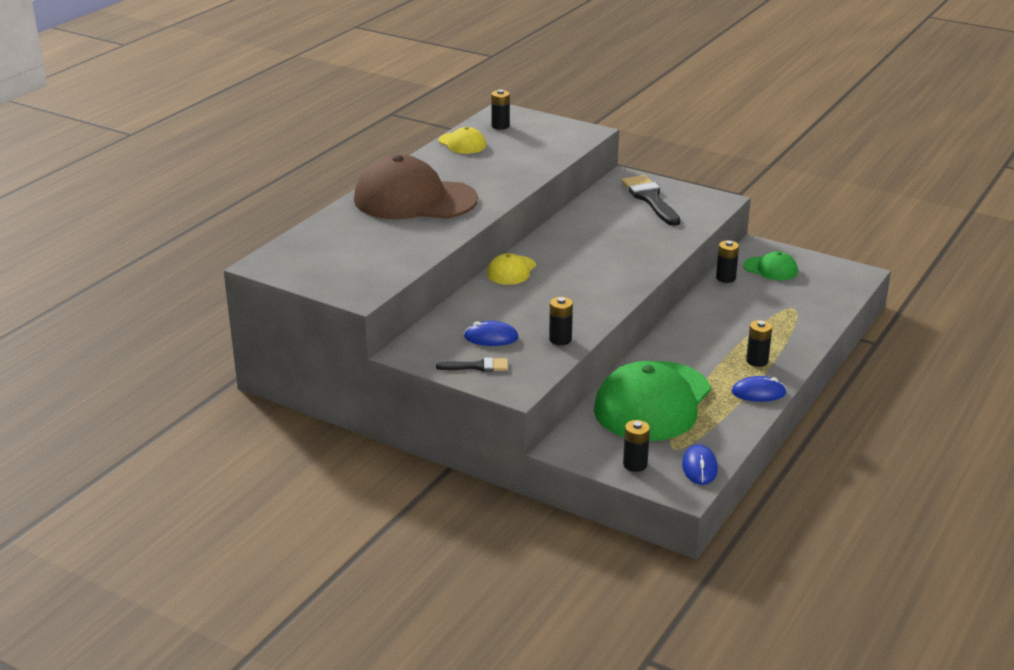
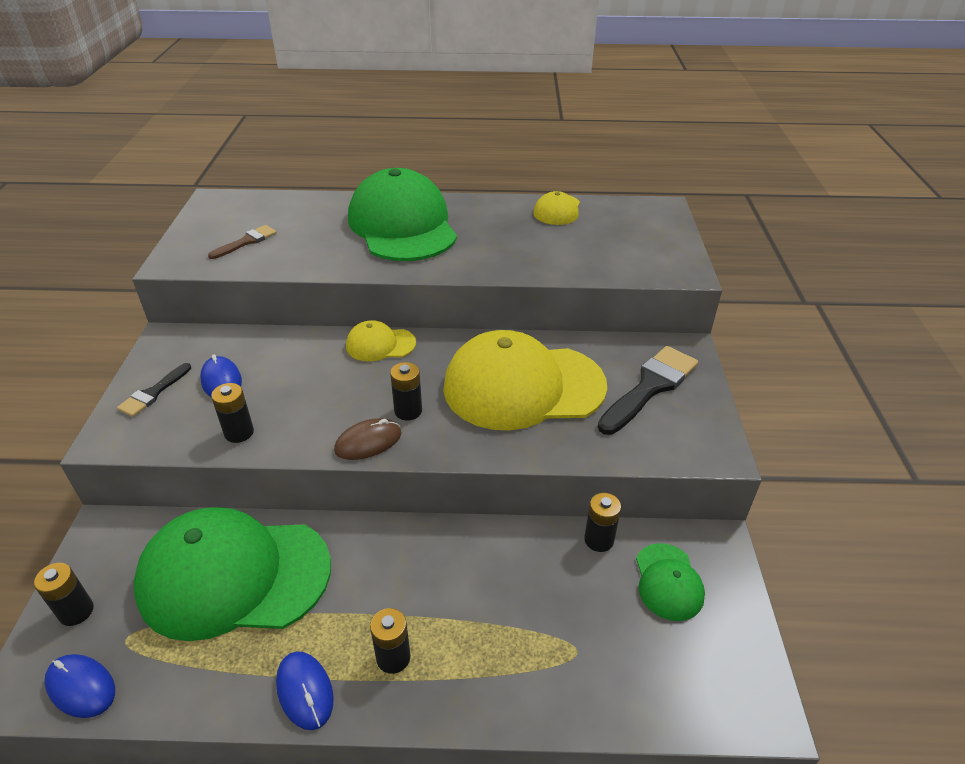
camera: 60 degrees right, 10 degrees up
(363, 262) = (246, 242): none -> brown brush
(414, 199) = (402, 225): brown cap -> green cap
(478, 366) = (153, 393): black brush -> black brush turned 60 degrees clockwise
(500, 126) = (625, 216): black battery -> black battery (408, 411)
(610, 235) = (523, 386): none -> yellow cap
(614, 297) = (368, 442): none -> brown mouse
(699, 467) = (81, 687): blue mouse -> blue mouse turned 60 degrees clockwise

